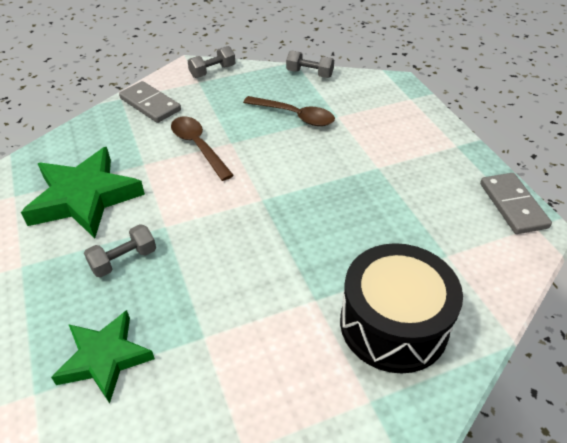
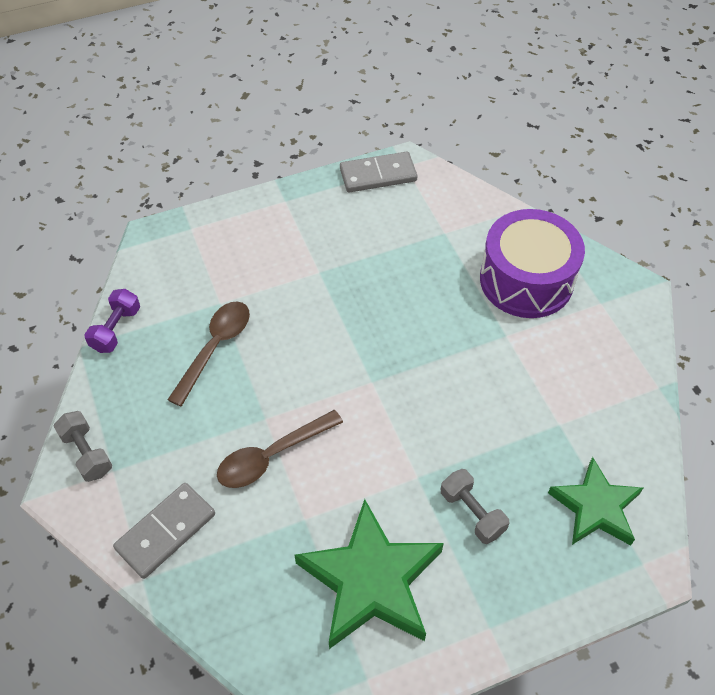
camera: 90 degrees left, 10 degrees up
(309, 74) = (116, 329): grey dumbbell -> purple dumbbell
(393, 324) = (526, 280): black drum -> purple drum

